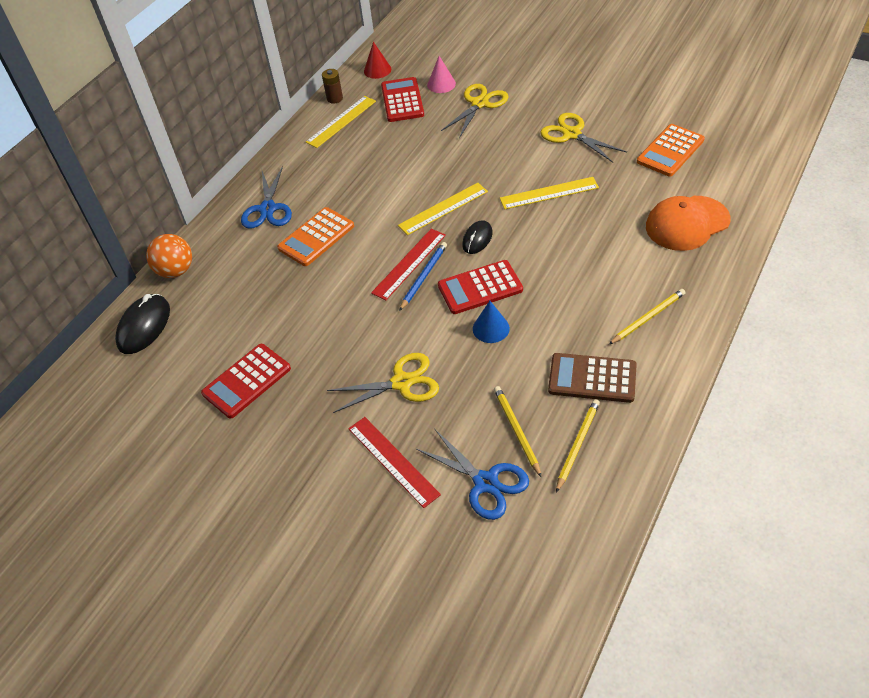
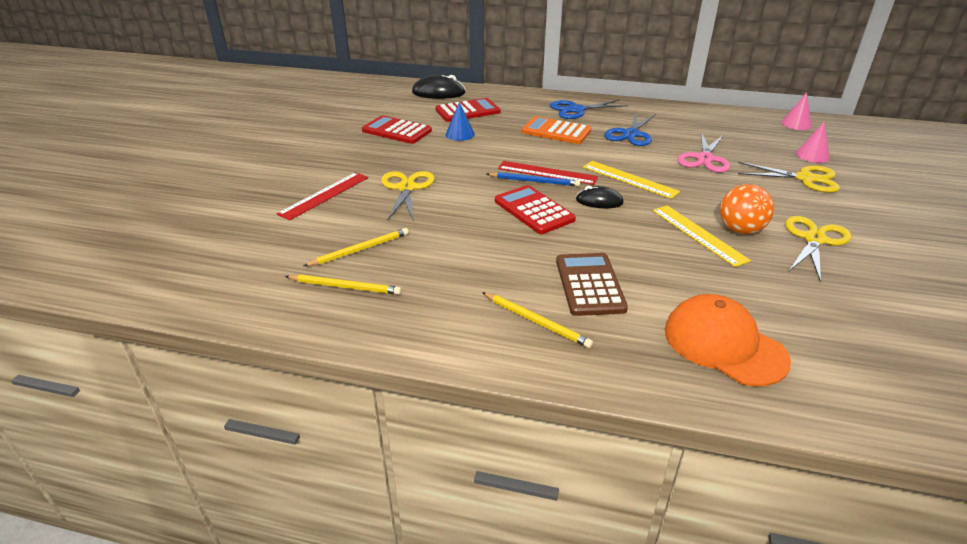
camera: 70 degrees right, 15 degrees down
(175, 271) = (494, 92): orange ball -> orange ball (740, 230)
(334, 98) = (734, 113): brown battery -> none
(341, 121) = (707, 120): yellow ruler -> none
(377, 70) = (796, 124): red cone -> pink cone
(402, 100) = (765, 141): red calculator -> red calculator (468, 111)
(402, 383) = (407, 188): yellow scissors -> yellow scissors turned 150 degrees counterclockwise
(422, 149) = (704, 159): none -> pink scissors
(485, 483) = (301, 240): blue scissors -> blue scissors (630, 134)
(491, 328) = (483, 222): blue cone -> blue cone (460, 134)
(592, 378) = (433, 288): brown calculator -> brown calculator (589, 284)
(670, 151) = (860, 320): orange calculator -> none

